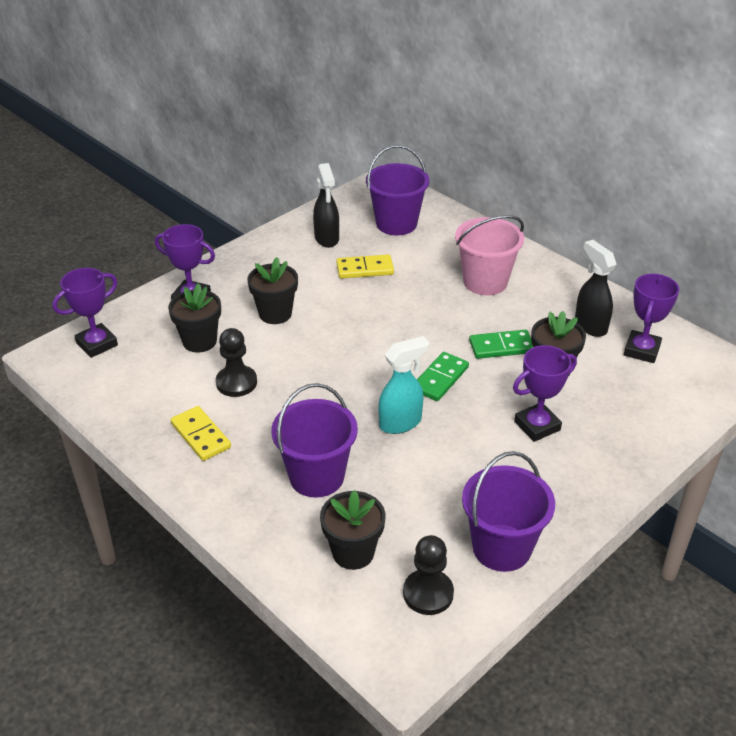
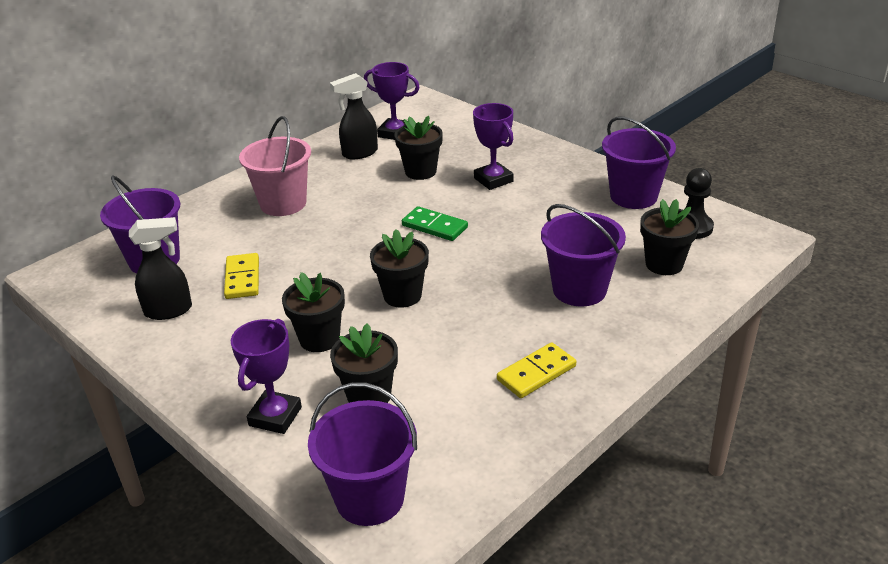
camera: 90 degrees left, 5 degrees down
(97, 344) = (370, 498): purple trophy -> purple bucket
(236, 382) = (446, 356): black pawn -> none
(326, 358) = (402, 295): none -> black flower pot
(401, 423) = (498, 246): turquoise spray bottle -> none
(501, 347) = (388, 195): green domino -> none

